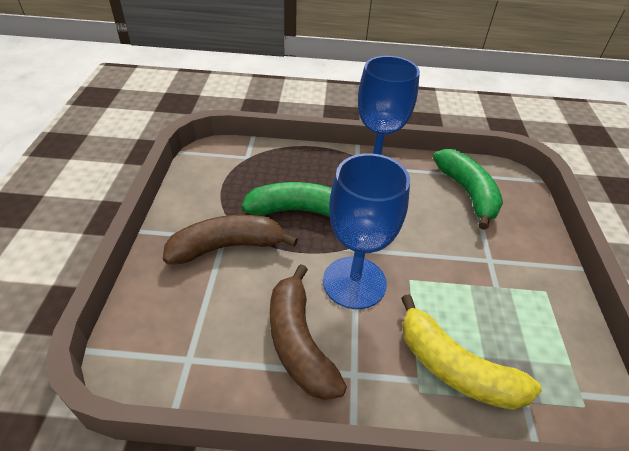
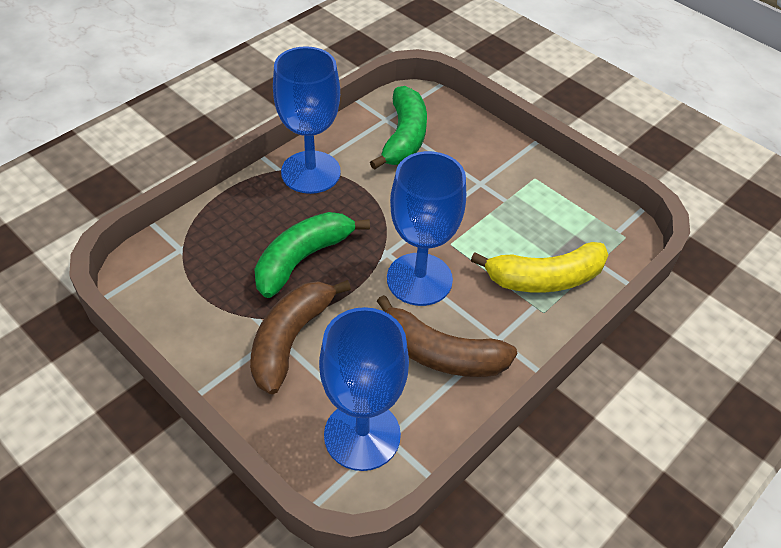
camera: 50 degrees left, 5 degrees up
(178, 340) = (362, 435): none -> blue goblet
(467, 193) = (404, 137): green banana -> green banana turned 75 degrees clockwise

